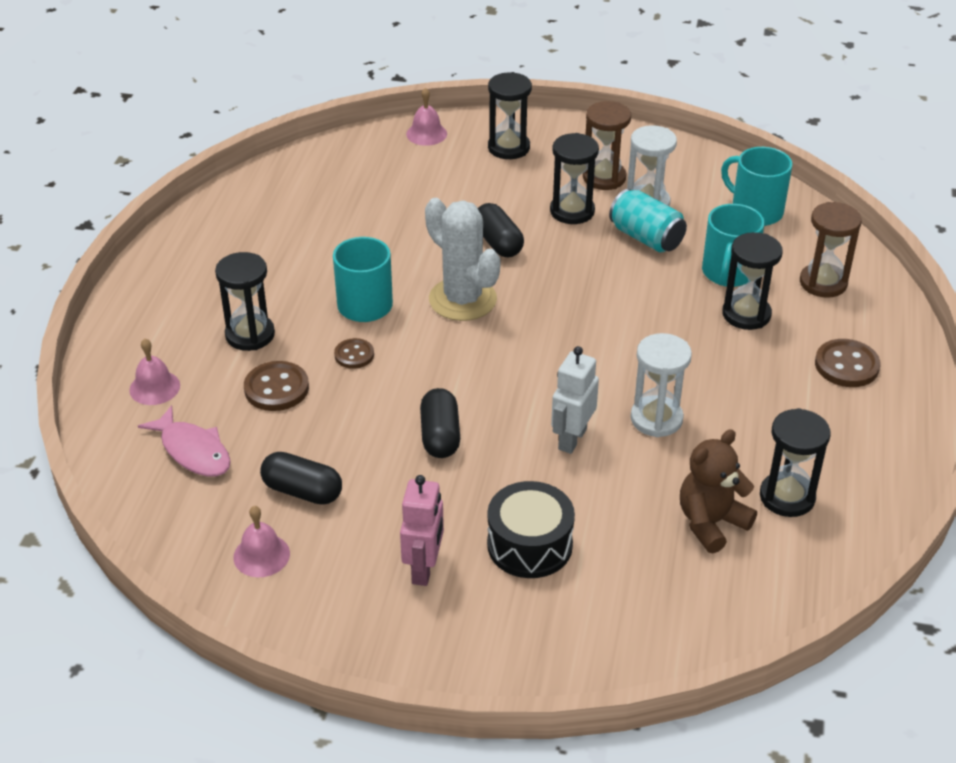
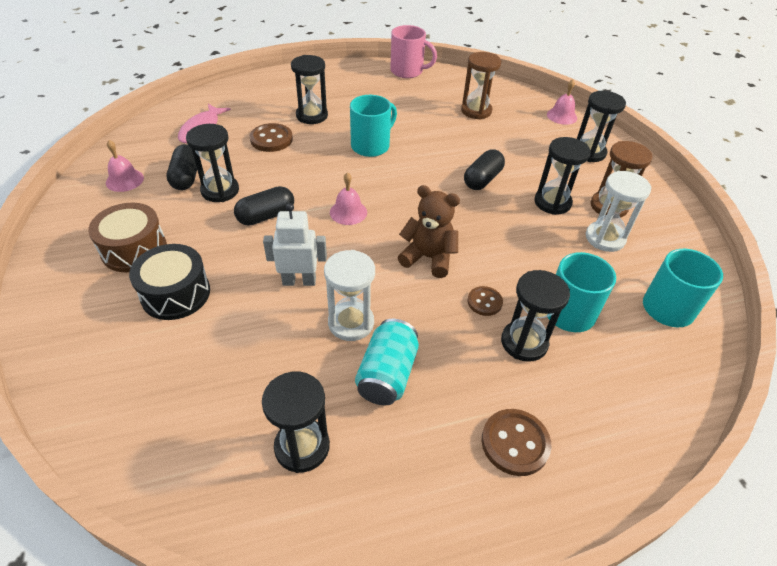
camera: 60 degrees right, 5 degrees up
(154, 387) = (247, 101): pink bell -> pink bell (348, 212)
(214, 212) = (407, 71): none -> pink mug
(354, 355) = (321, 157): brown button -> brown button (484, 302)
(357, 465) = (220, 190): none -> black hourglass
(424, 569) = (134, 249): pink robot -> brown drum
(462, 299) = (409, 183): white cactus -> none
(646, 238) = (562, 250): turquoise can -> turquoise can (387, 374)
(711, 523) = (243, 398): brown teddy bear -> brown teddy bear (428, 258)
(823, 283) = (618, 387): brown hourglass -> brown hourglass (476, 111)

